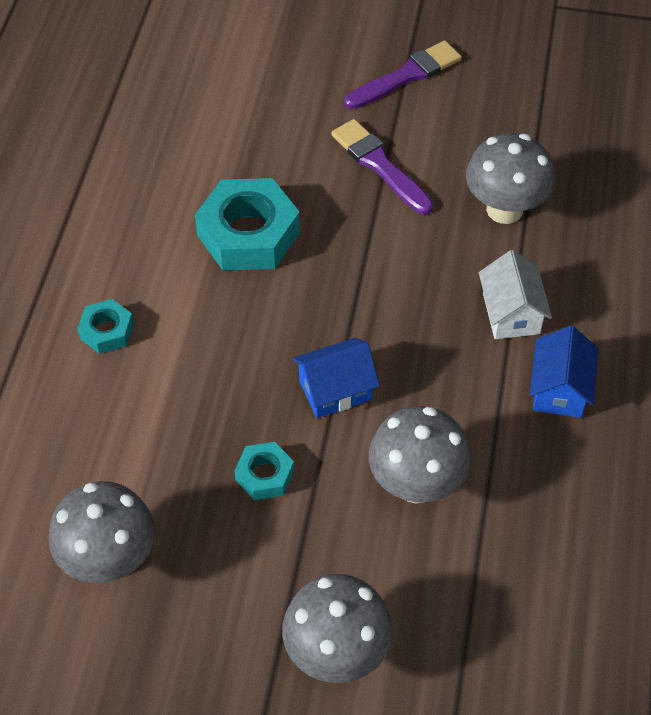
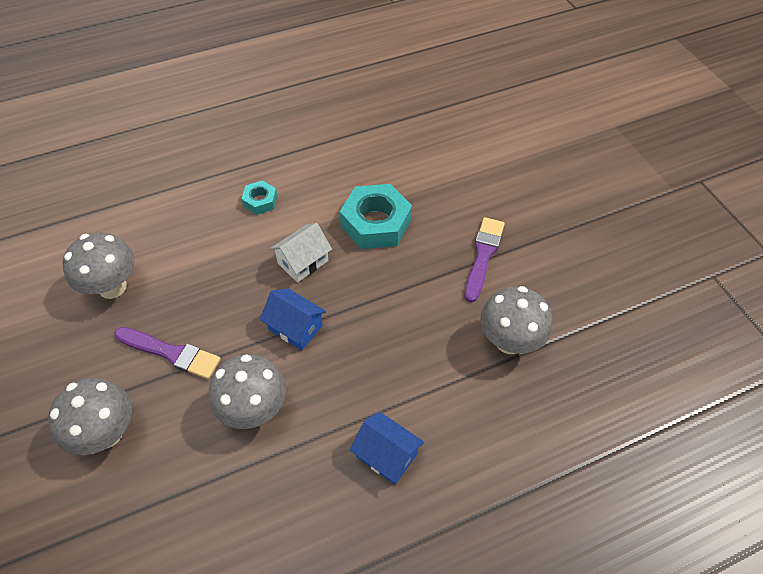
camera: 55 degrees right, 0 degrees up
(264, 475) = (211, 326): turquoise nut -> none
(406, 76) = (567, 230): purple brush -> purple brush (171, 353)
(511, 313) = (426, 391): white house -> white house (303, 262)
(559, 389) = (386, 455): blue house -> blue house turned 60 degrees clockwise

